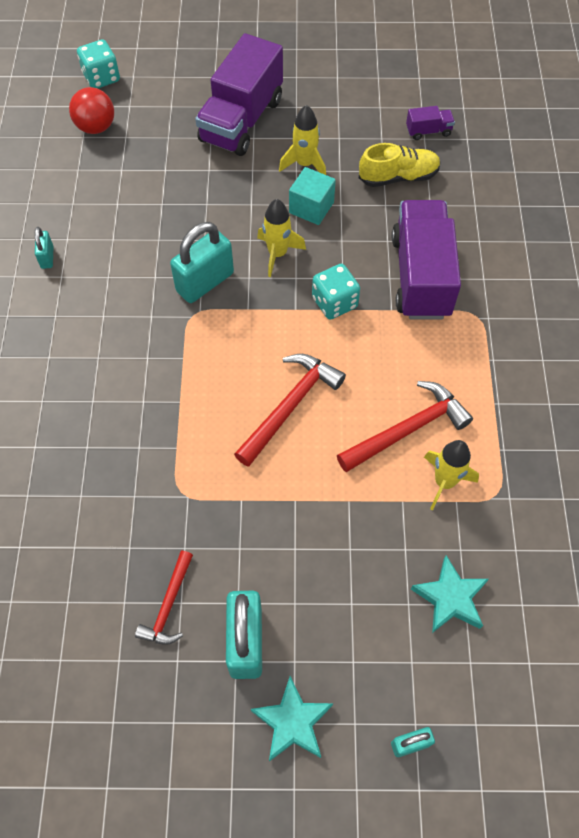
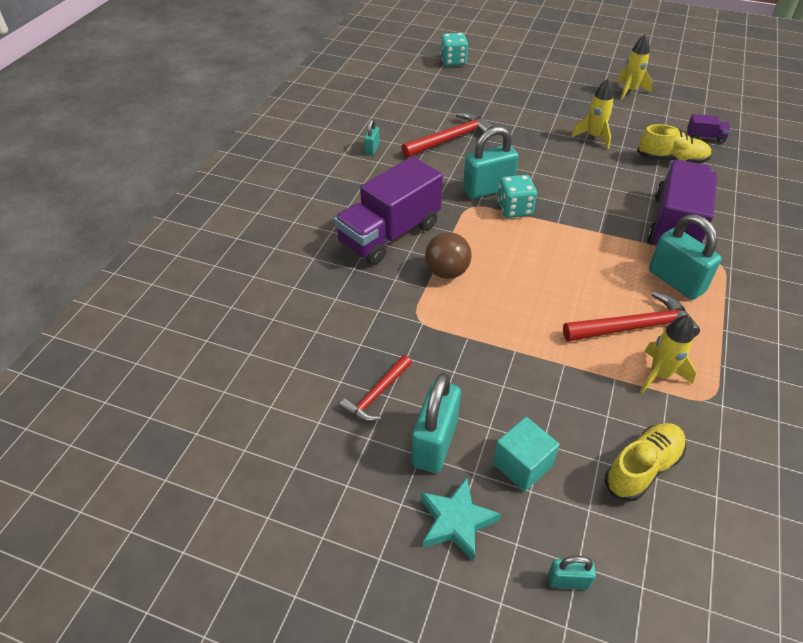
camera: 20 degrees right, 15 degrees down
(96, 127) = (438, 86): red ball -> none
(193, 419) = (447, 272): none -> brown ball
(241, 120) = (551, 103): purple truck -> purple truck (389, 234)
(277, 254) = (553, 185): yellow rocket -> yellow rocket (629, 91)
(290, 406) = (532, 284): red hammer -> red hammer (451, 139)
(311, 207) = (591, 163): turquoise cube -> turquoise cube (522, 465)
(334, 302) = (592, 226): turquoise dice -> turquoise dice (514, 209)
(437, 354) = (676, 281): none -> turquoise padlock
(450, 598) = (642, 468): turquoise star -> yellow shoe

